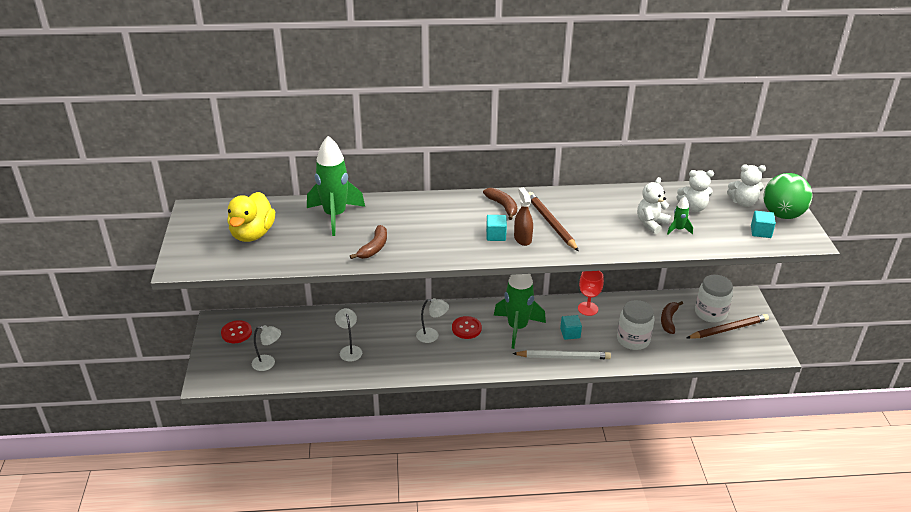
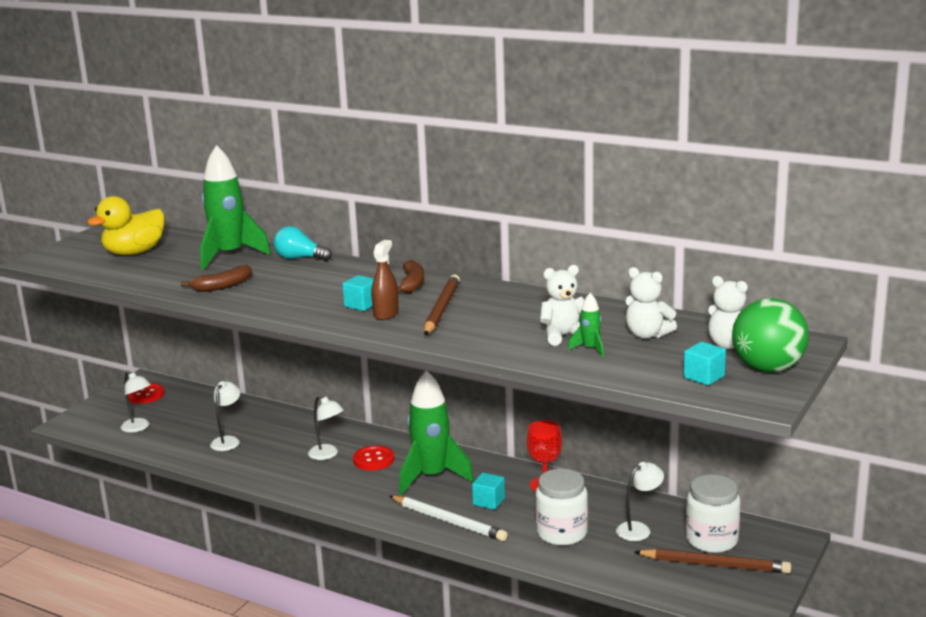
camera: 35 degrees right, 15 degrees down
(391, 204) = (299, 258): none -> turquoise light bulb
(669, 320) = (639, 529): brown banana -> white lamp

